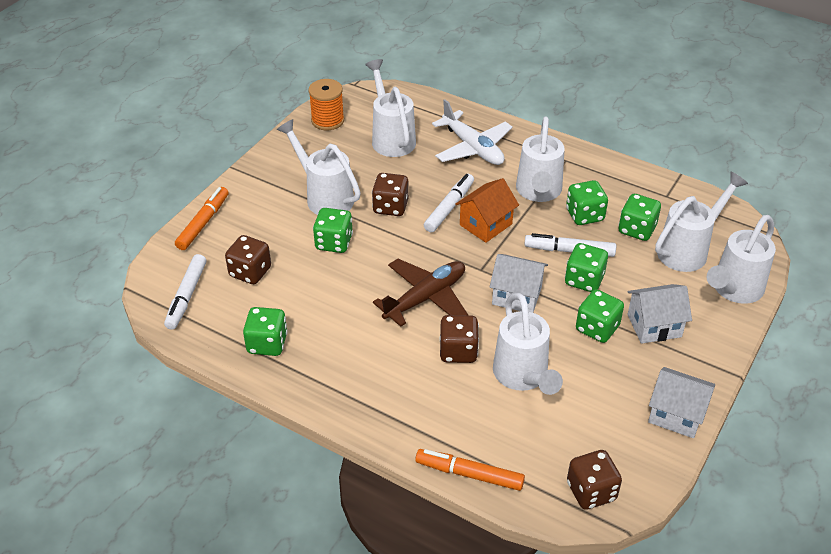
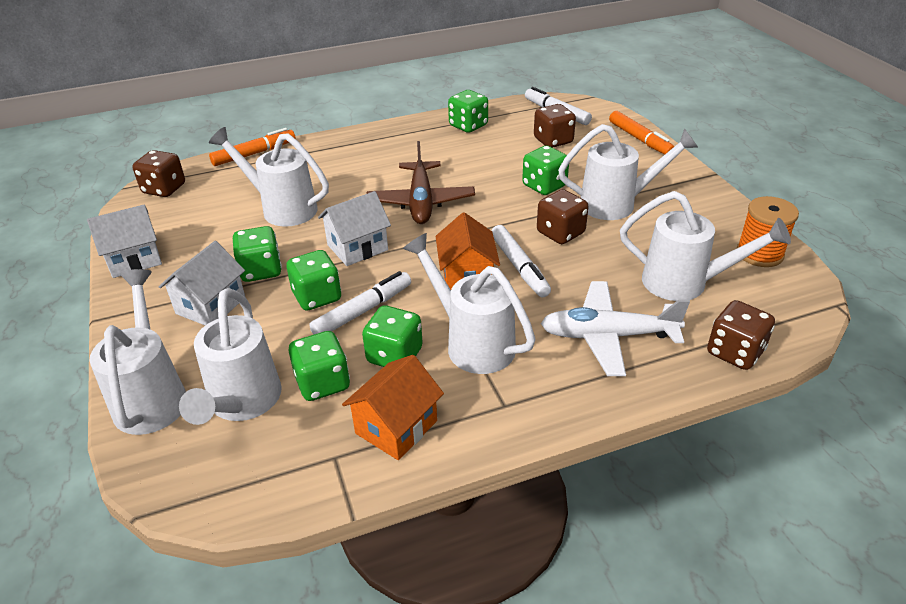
camera: 130 degrees right, 5 degrees down
(458, 351) = (348, 192): brown dice -> brown dice (734, 352)
(625, 186) = (396, 427): none -> orange house

